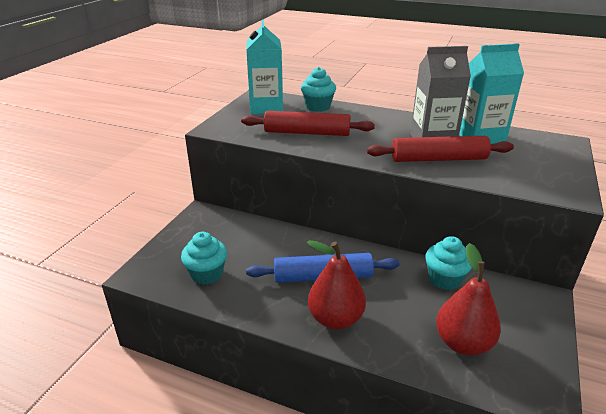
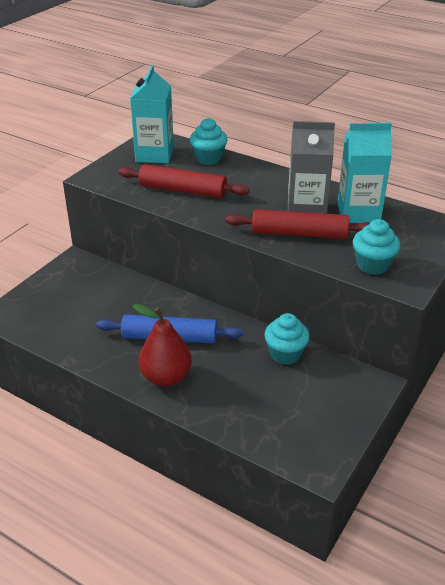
camera: 10 degrees right, 5 degrees up
(207, 274) = (63, 322): turquoise cupcake -> turquoise cupcake (372, 265)
(463, 343) = (272, 412): red pear -> none

